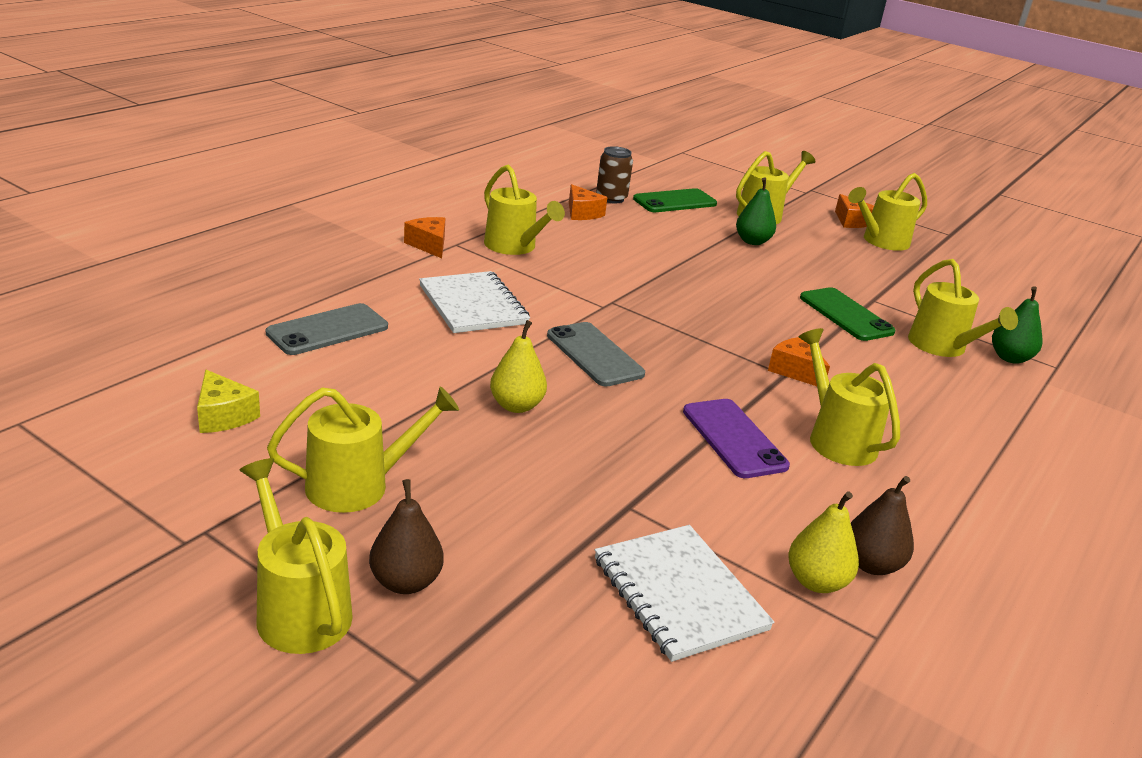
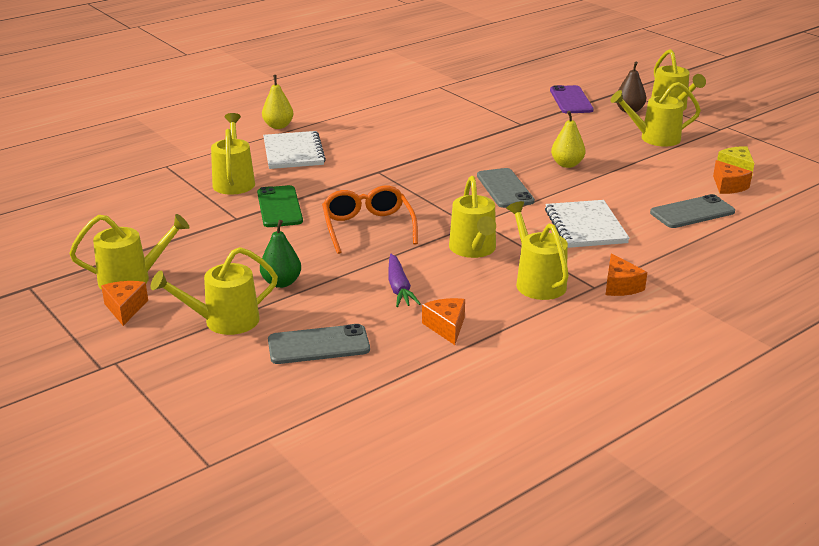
camera: 160 degrees left, 0 degrees up
(611, 198) = (397, 352): brown can -> none
(643, 239) = (399, 288): none -> purple carrot
(675, 202) = (318, 345): green phone -> grey phone
(679, 594) = (513, 100): white notebook -> white notebook (293, 152)
(724, 294) = (368, 227): none -> orange glasses
(734, 438) = (444, 144): purple phone -> purple phone (571, 100)
(795, 371) = (368, 173): orange cheese -> orange cheese (728, 186)
(816, 582) = (450, 99): yellow pear -> yellow pear (278, 126)
(836, 438) = (382, 140): yellow watering can -> yellow watering can (474, 250)
(871, 564) = (419, 101): brown pear -> none
(1010, 358) = (192, 172): green pear -> none

